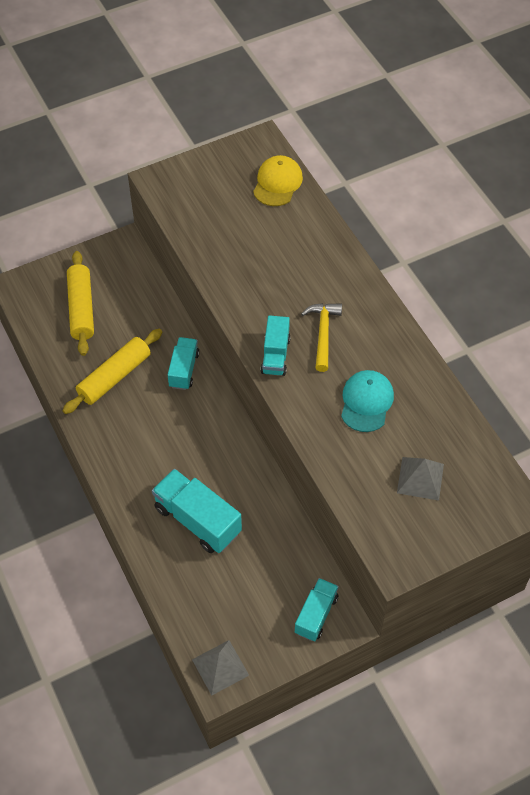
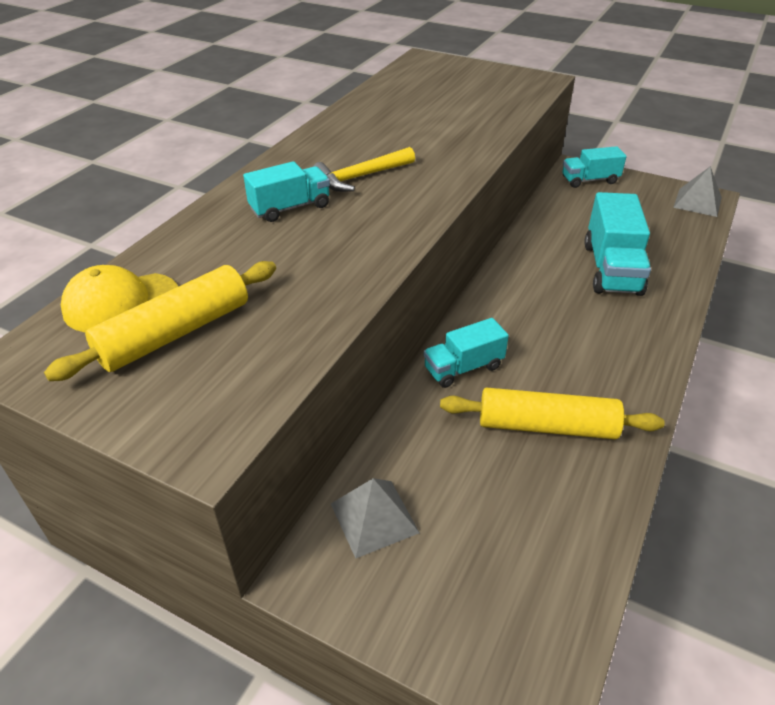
camera: 125 degrees left, 15 degrees down
(81, 308) = (486, 544): yellow rolling pin -> yellow rolling pin (175, 333)
(275, 355) = (426, 193): turquoise truck -> turquoise truck (290, 208)
(366, 402) = (413, 131): turquoise cap -> none
(420, 478) = (455, 91): grey pyramid -> grey pyramid (374, 517)

